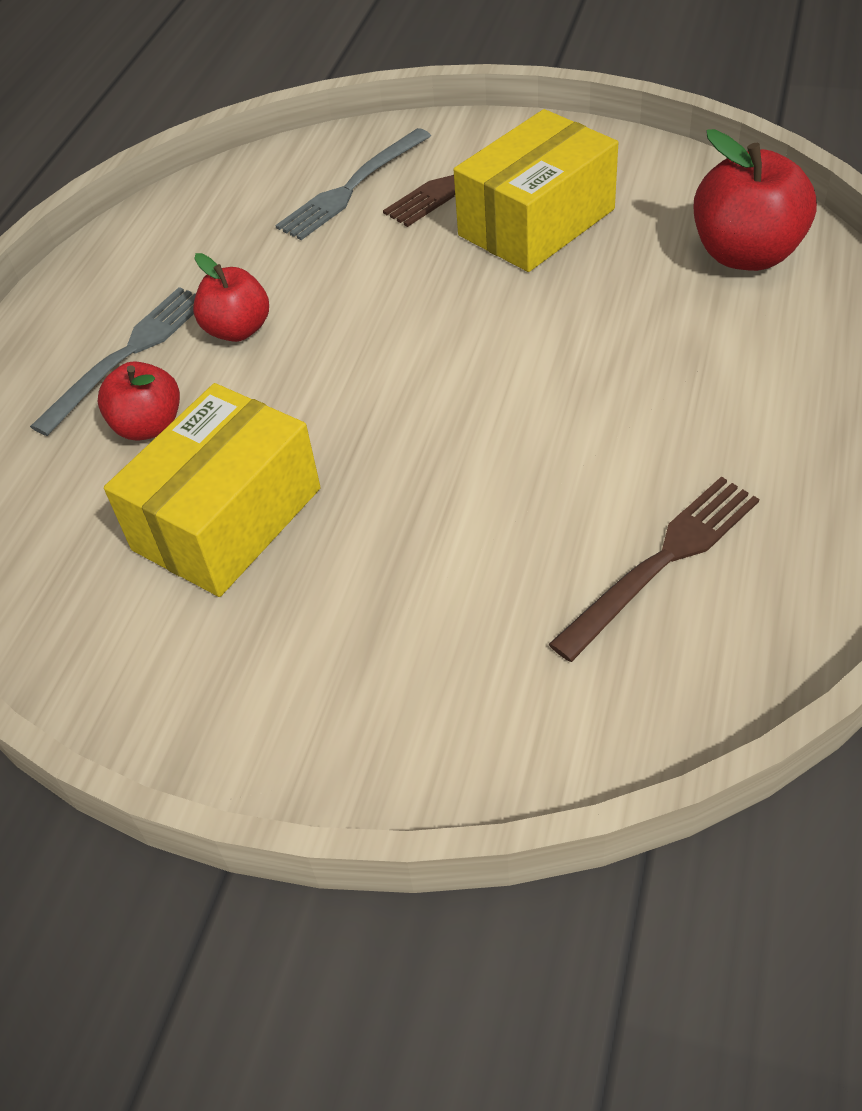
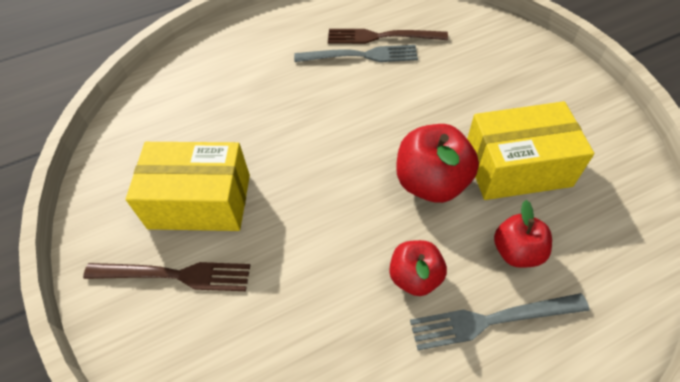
camera: 135 degrees left, 5 degrees up
(352, 187) = (228, 337): grey fork -> grey fork (360, 56)
(746, 254) = (171, 104): red apple -> red apple (431, 183)

